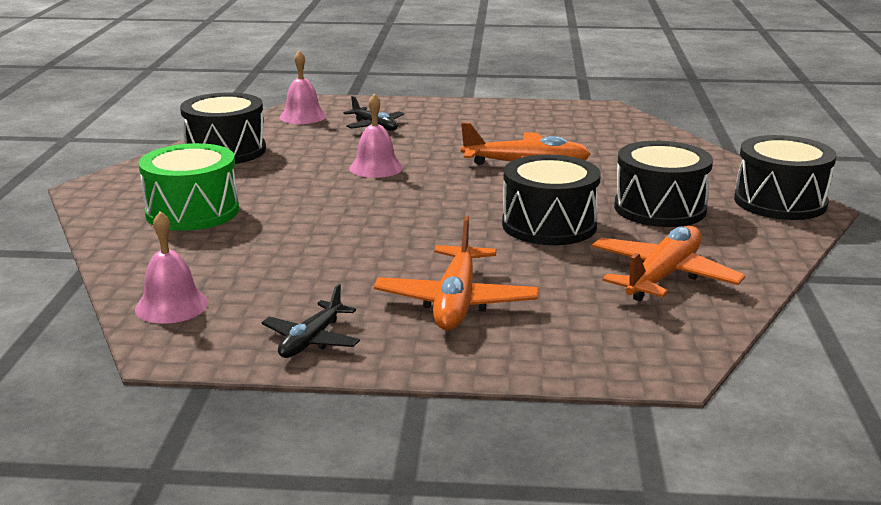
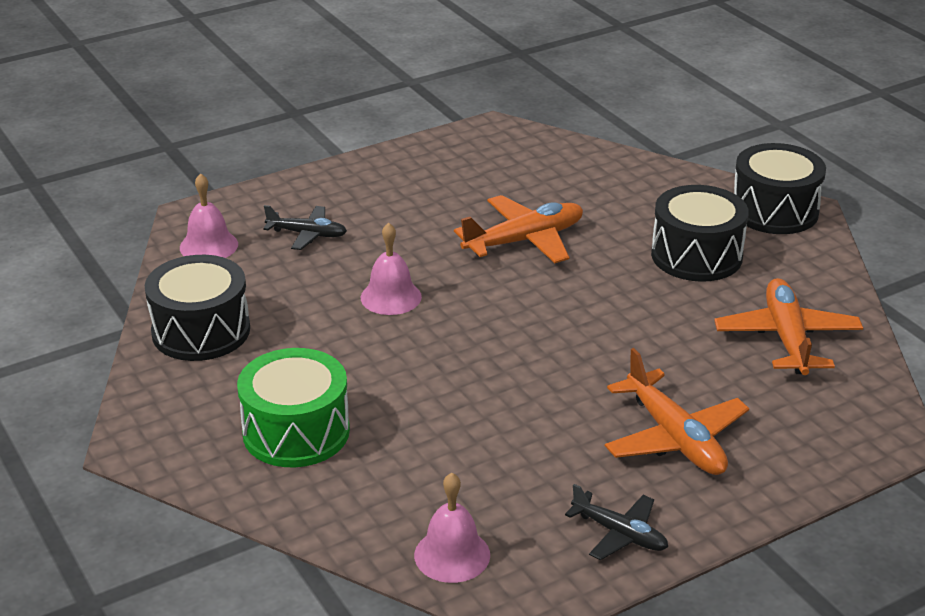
camera: 35 degrees left, 10 degrees up
(311, 340) = (620, 534): black plane -> black plane turned 45 degrees counterclockwise
(549, 225) = (636, 313): black drum -> none

